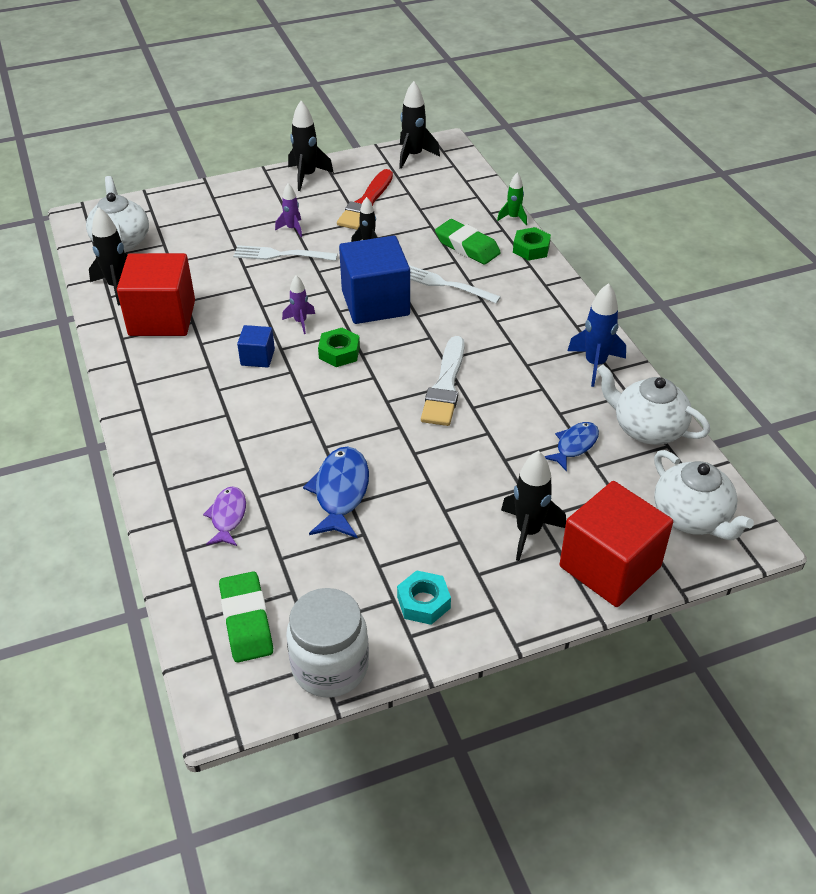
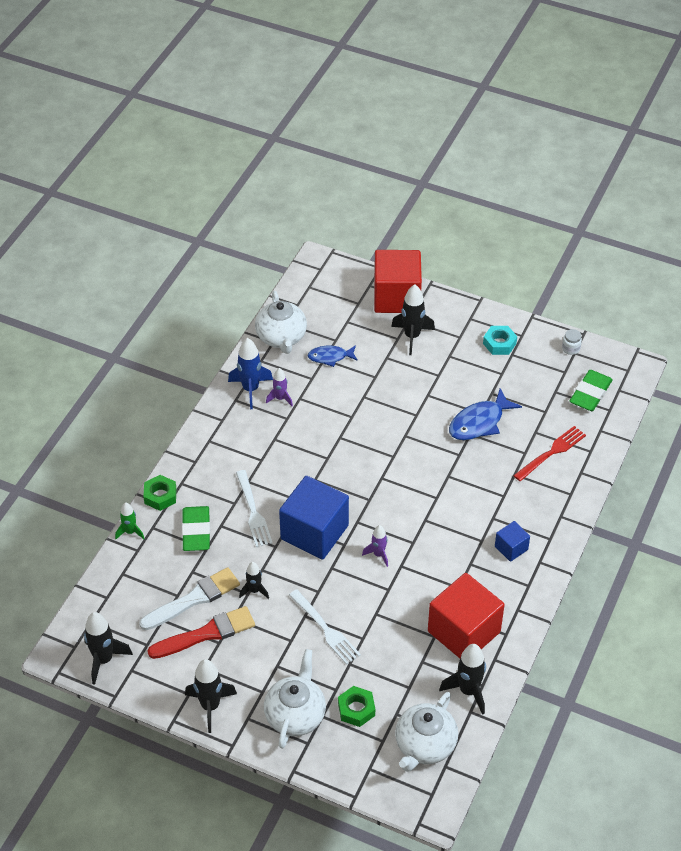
camera: 135 degrees left, 5 degrees up
(227, 516) = (551, 452): purple fish -> red fork
(257, 357) = (434, 547): blue cube -> blue cube (511, 548)
(292, 229) = (288, 651): purple rocket -> purple rocket (280, 398)
(330, 667) = (570, 348): white jar -> white jar, size x0.41
(339, 352) = (381, 511): green nut -> green nut (356, 709)
(445, 386) = (349, 440): white brush -> white brush (193, 599)
(692, 517) = (328, 287): white teapot -> white teapot (295, 715)

